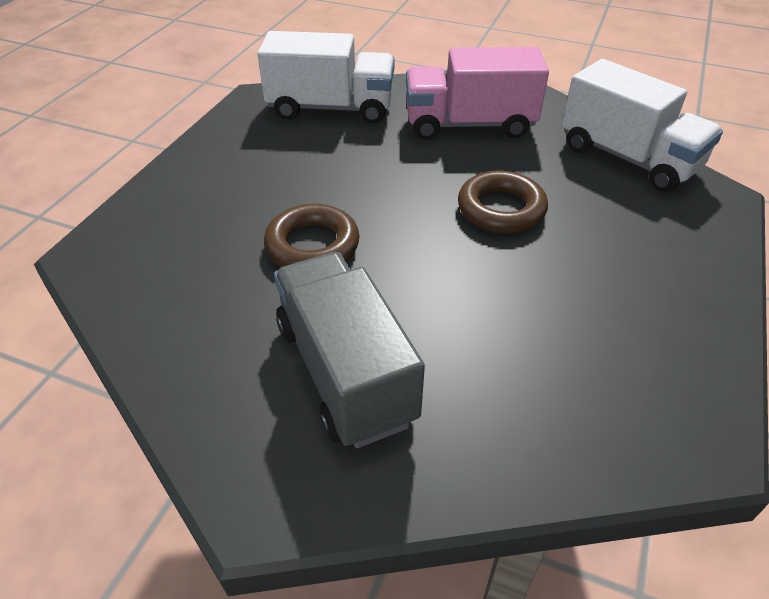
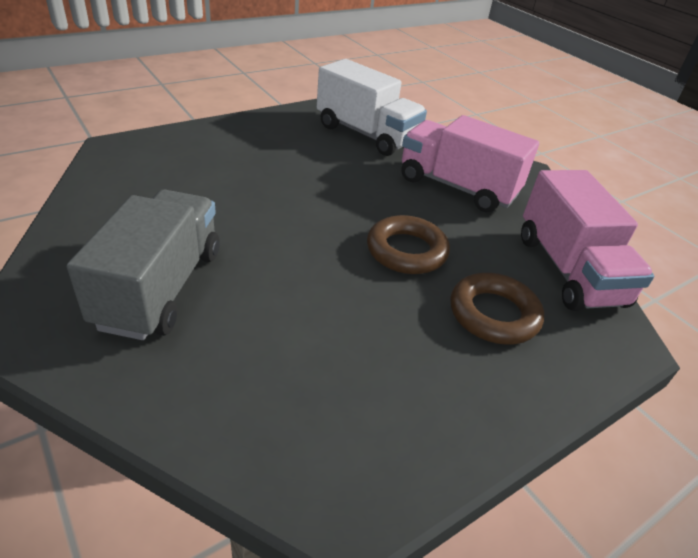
camera: 30 degrees right, 5 degrees down
(312, 245) = (243, 206): brown ring -> brown ring (493, 314)
(628, 158) = (568, 270): white truck -> pink truck

